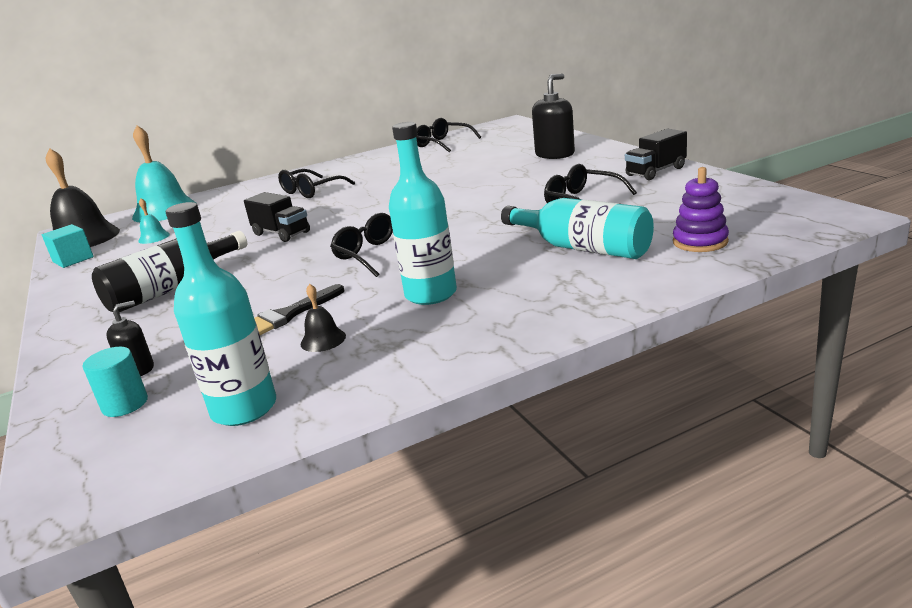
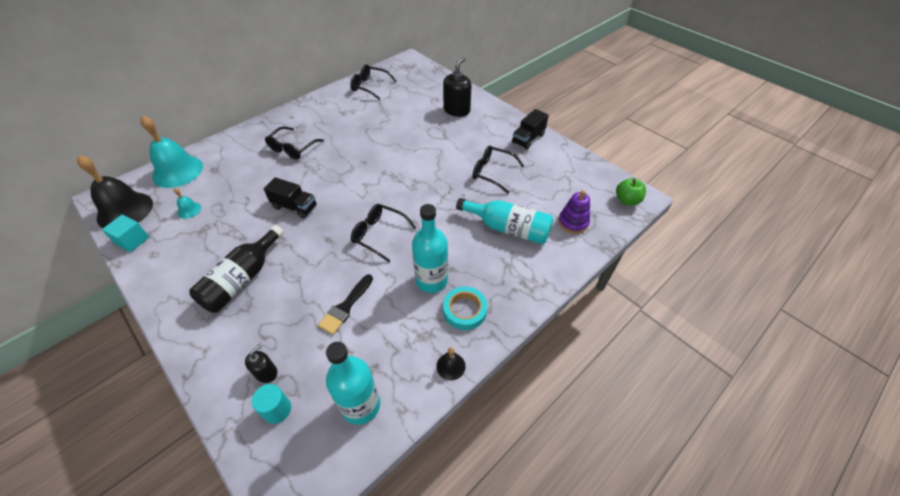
camera: 20 degrees left, 25 degrees up
(323, 340) = (381, 332): black bell -> black bell (451, 366)
(467, 323) = (464, 310): none -> turquoise tape
(812, 220) = (627, 200): none -> green apple

